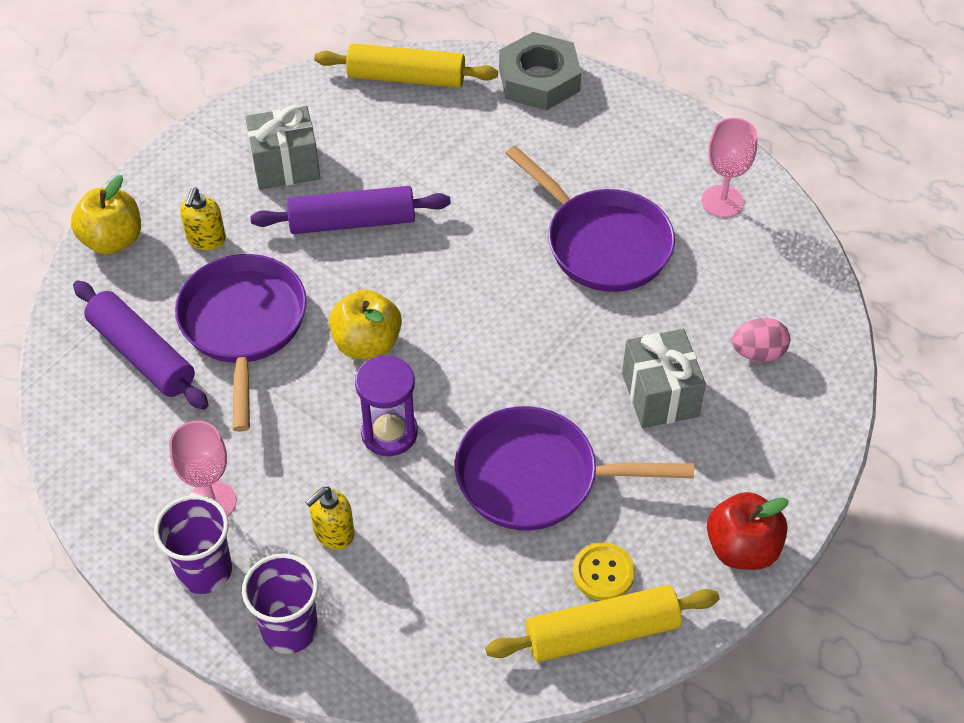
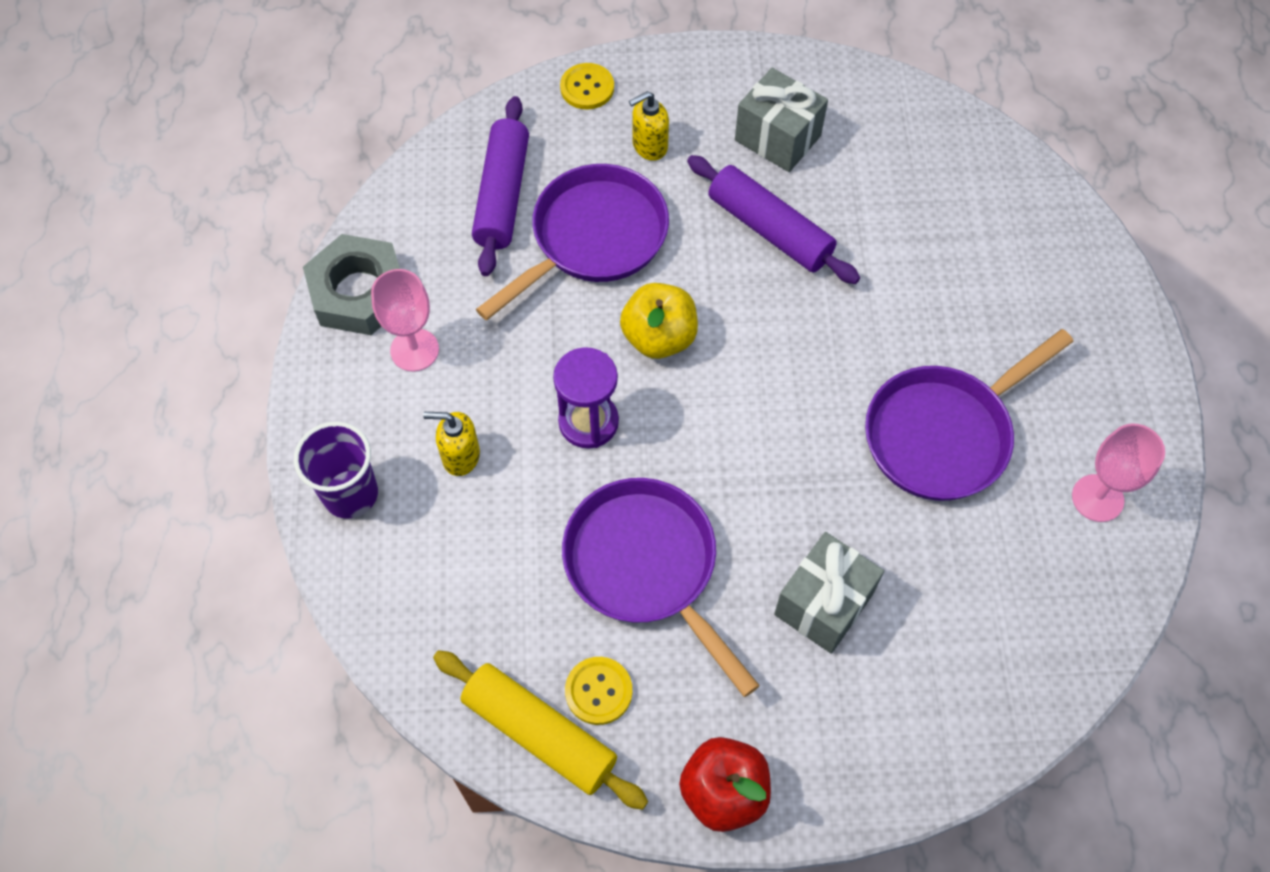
camera: 50 degrees right, 10 degrees up
(112, 240) = (587, 88): yellow apple -> yellow button
(205, 571) = (352, 394): purple cup -> none
(406, 77) = (964, 146): yellow rolling pin -> none
(539, 80) = (1075, 244): grey nut -> grey nut (359, 292)
(602, 243) = (943, 434): purple pan -> purple pan turned 45 degrees clockwise
(758, 353) = (951, 655): pink egg -> none

